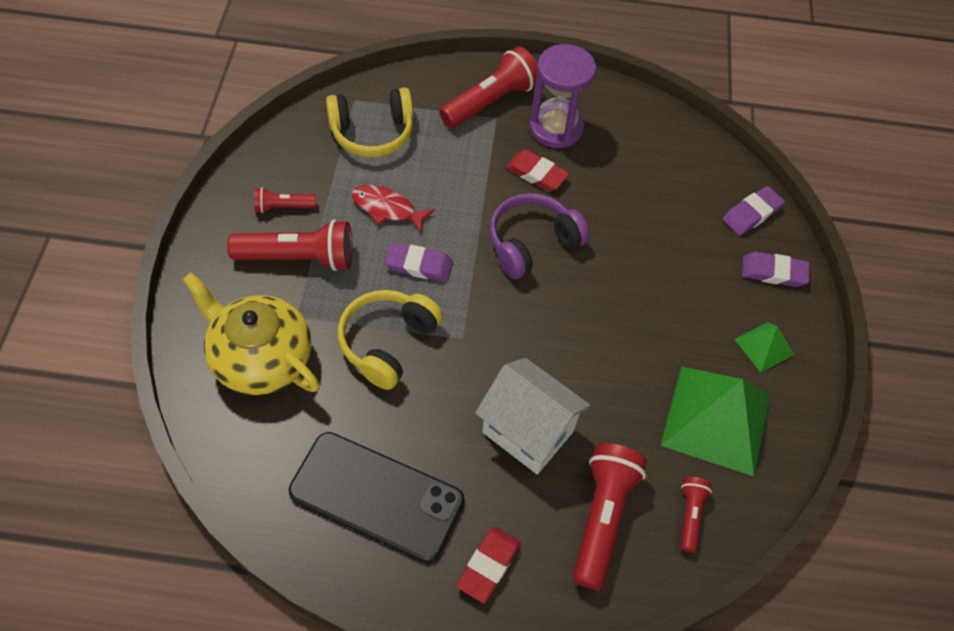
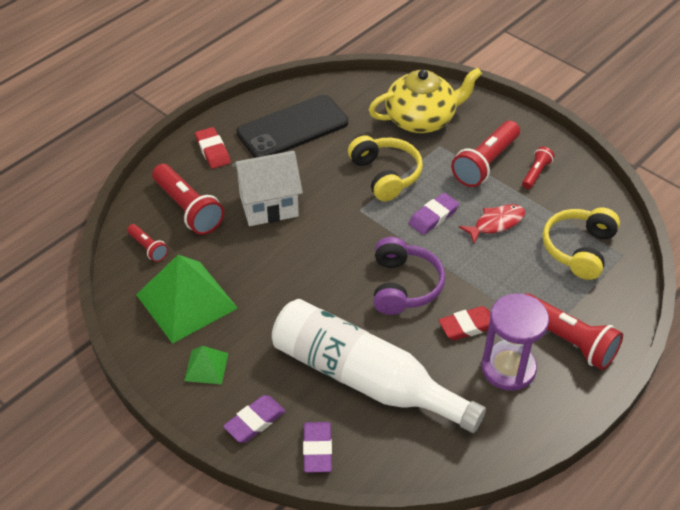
camera: 130 degrees right, 10 degrees down
(490, 101) = (568, 340): red flashlight -> red flashlight turned 45 degrees counterclockwise
(658, 219) = (364, 378): none -> white bottle

